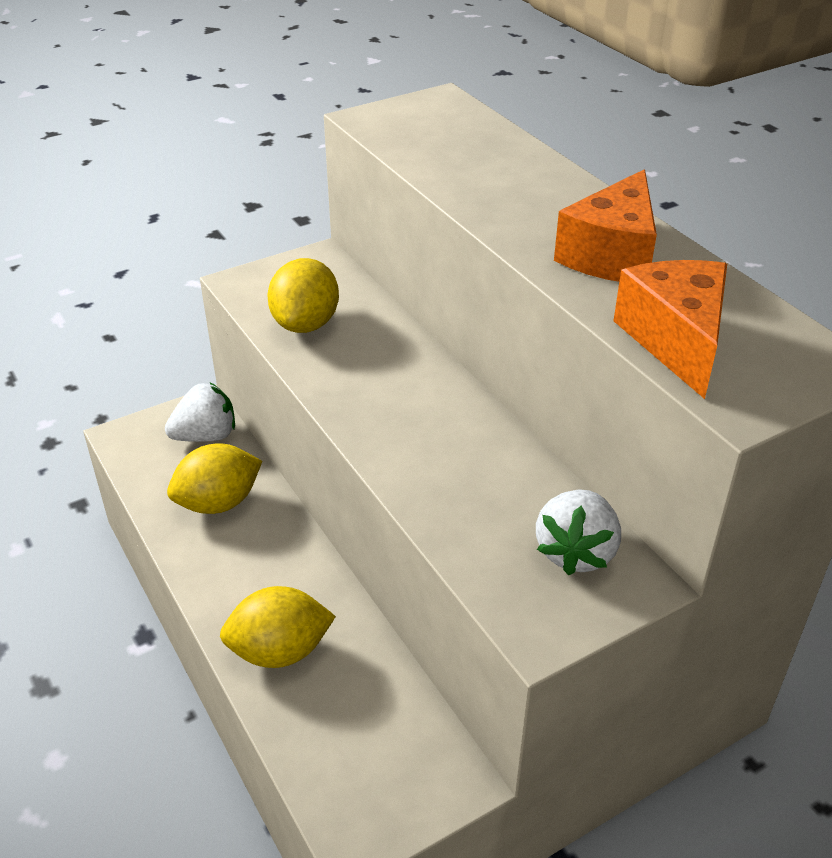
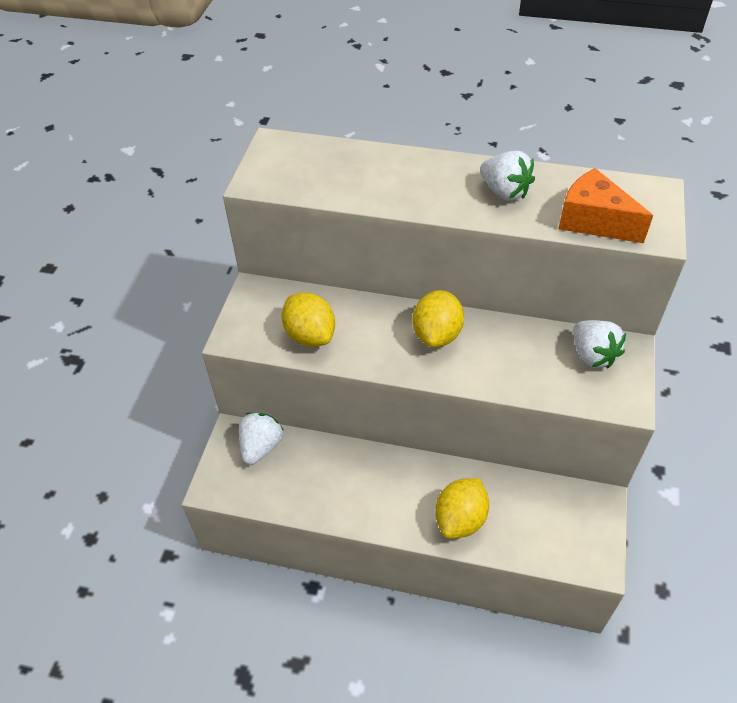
camera: 45 degrees left, 10 degrees up
(218, 503) = (324, 476): yellow lemon -> yellow lemon (437, 334)
(611, 255) = (504, 192): orange cheese -> white strawberry

